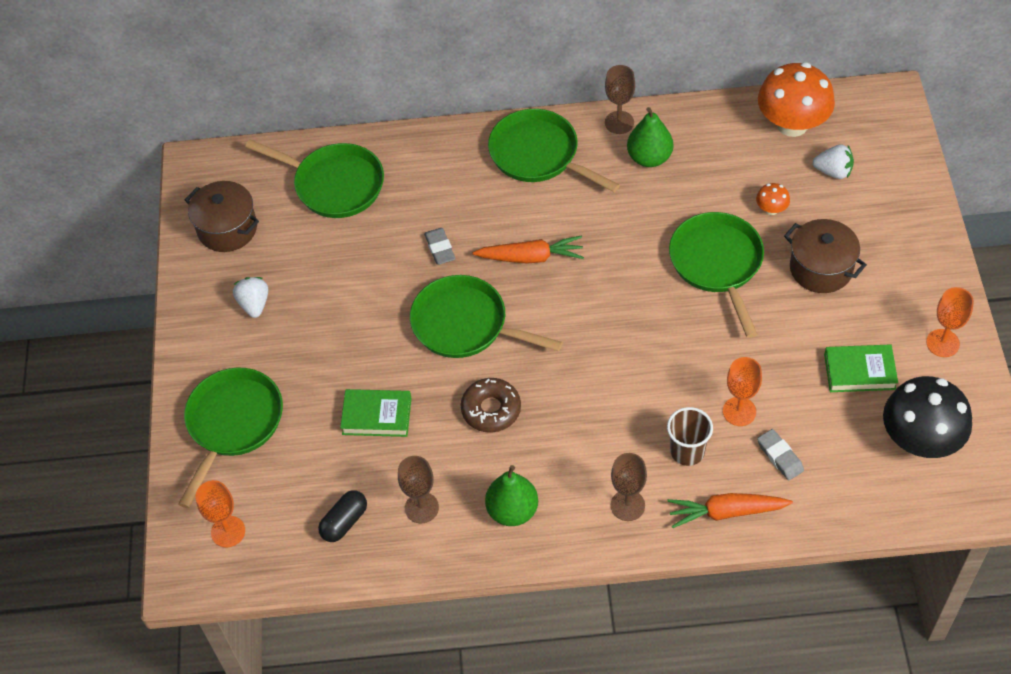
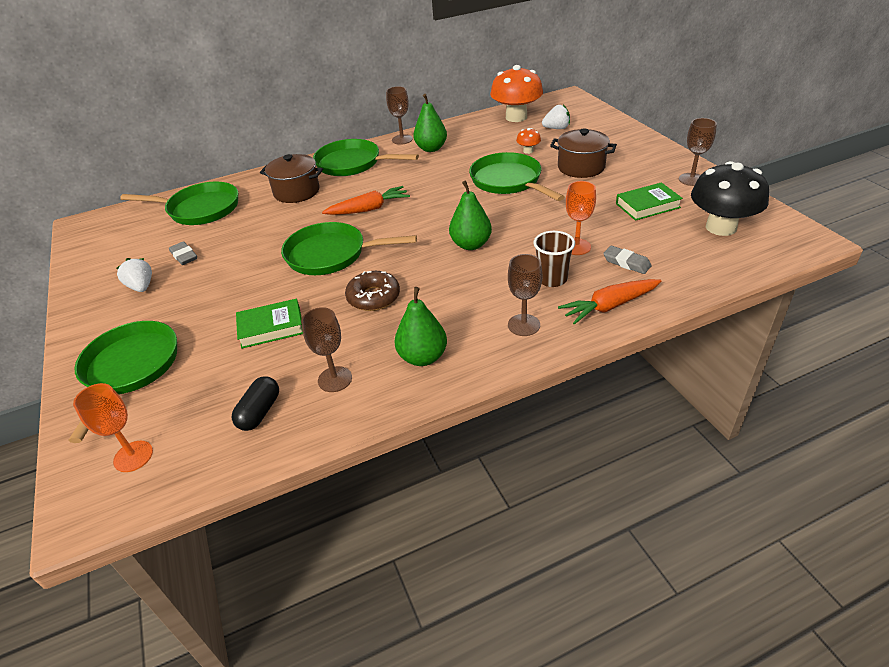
camera: 20 degrees left, 15 degrees down
(227, 229) = (112, 251): brown pot -> brown pot (296, 192)
(440, 248) = (295, 221): grey eraser -> grey eraser (184, 256)
(624, 364) = (471, 244): none -> green pear
(942, 343) = (691, 179): orange goblet -> brown goblet

